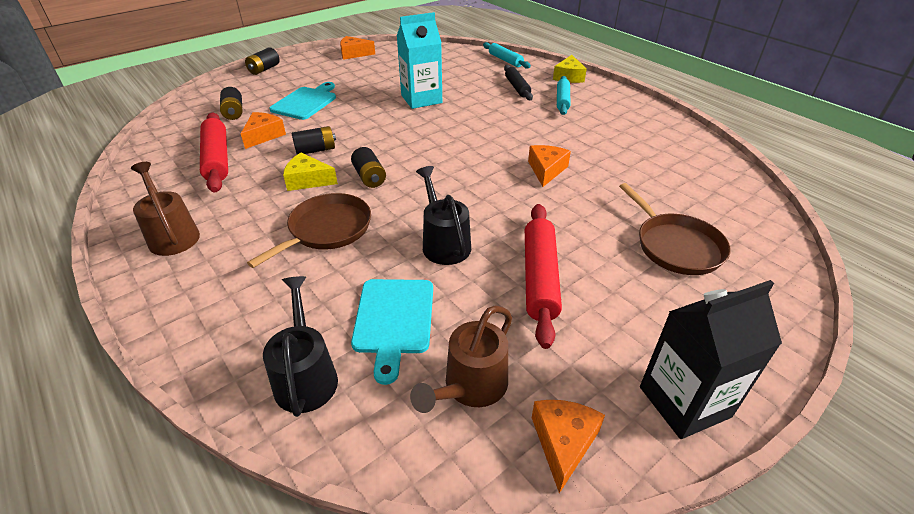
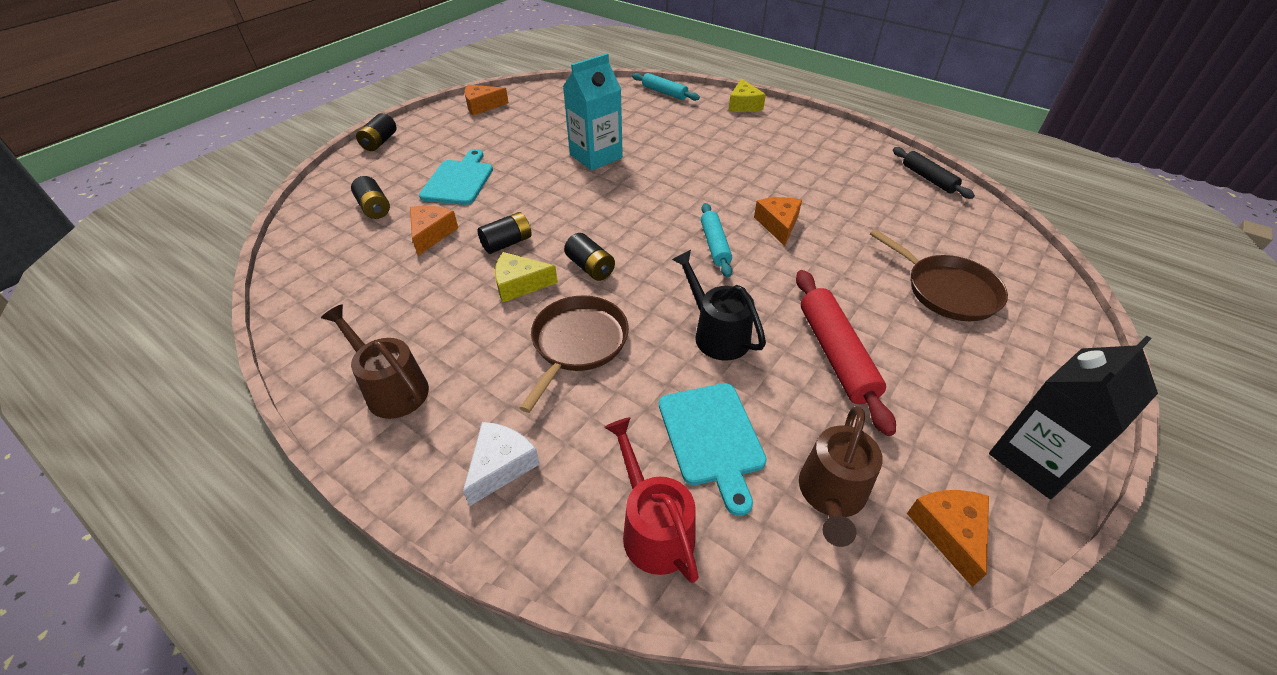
camera: 15 degrees left, 5 degrees up
(217, 159) = (390, 275): red rolling pin -> none
(217, 304) = (501, 466): none -> white cheese
(306, 375) = (653, 527): black watering can -> red watering can
(517, 87) = (695, 126): black rolling pin -> black rolling pin (928, 178)
(562, 100) = (752, 136): turquoise rolling pin -> turquoise rolling pin (715, 245)

